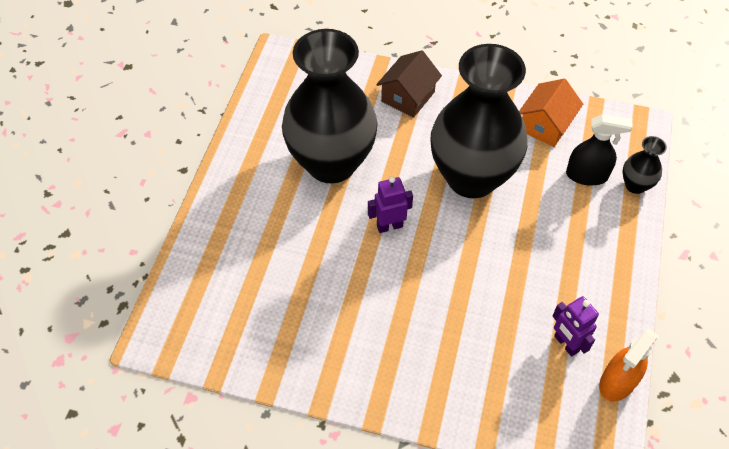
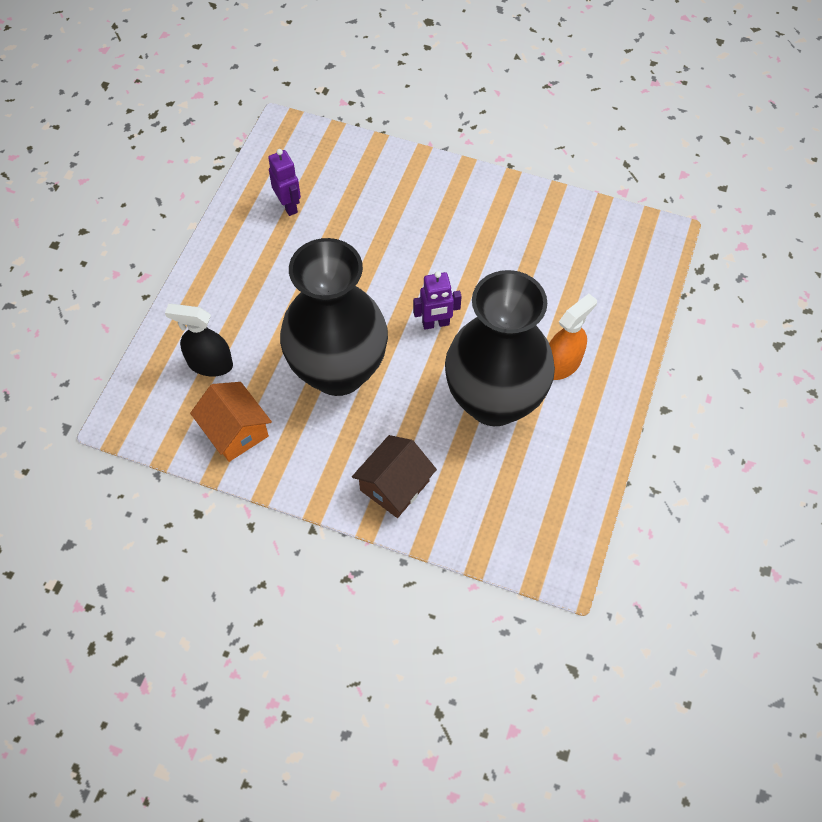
camera: 175 degrees left, 5 degrees up
(545, 125) = (235, 431): orange house -> orange house turned 75 degrees counterclockwise
(617, 382) = (254, 174): orange spray bottle -> orange spray bottle (562, 364)
(635, 185) = (161, 348): black vase -> none

